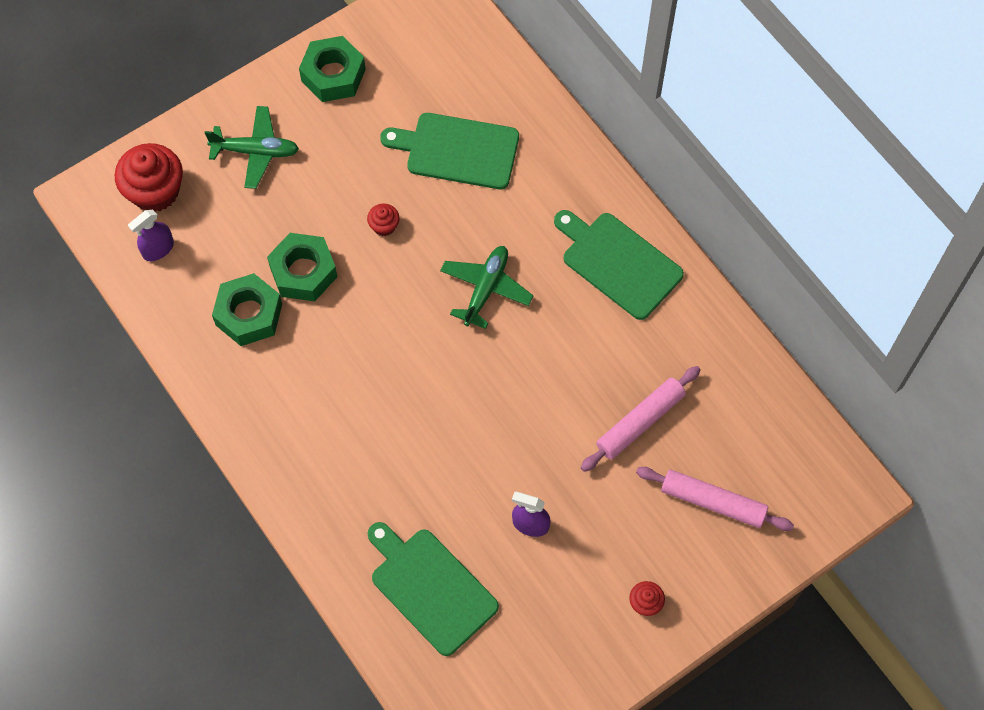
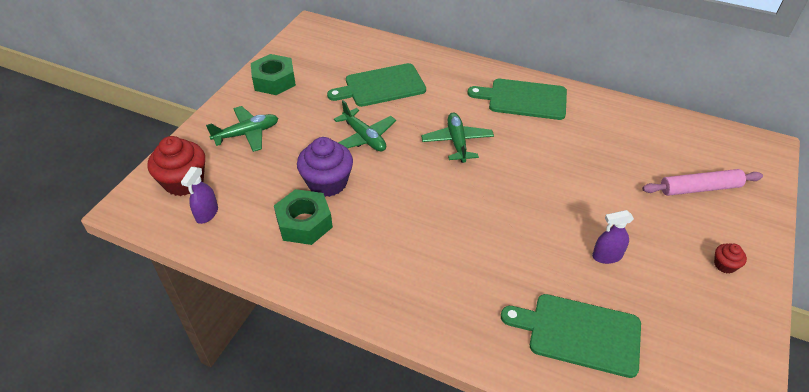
camera: 30 degrees left, 20 degrees down
(303, 272) = (327, 183): green nut -> purple cupcake
(384, 226) = (364, 137): red cupcake -> green plane
(640, 422) = (615, 168): pink rolling pin -> none

